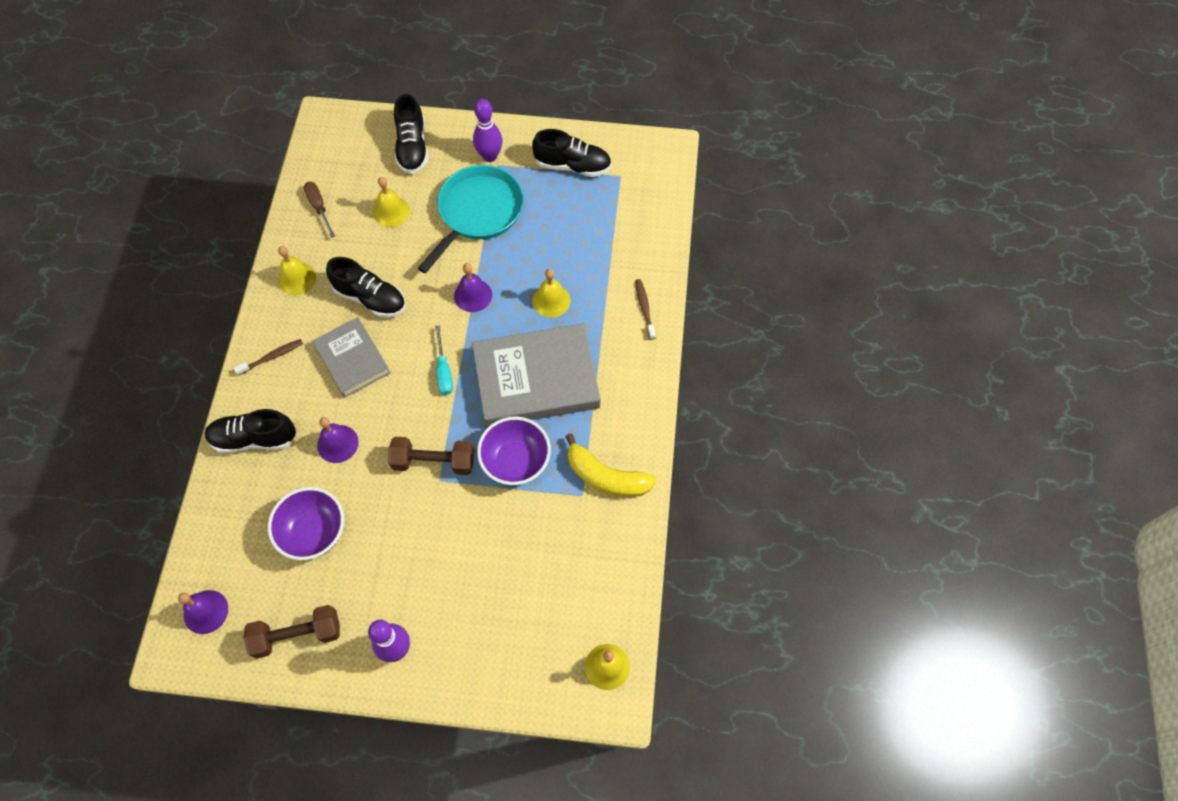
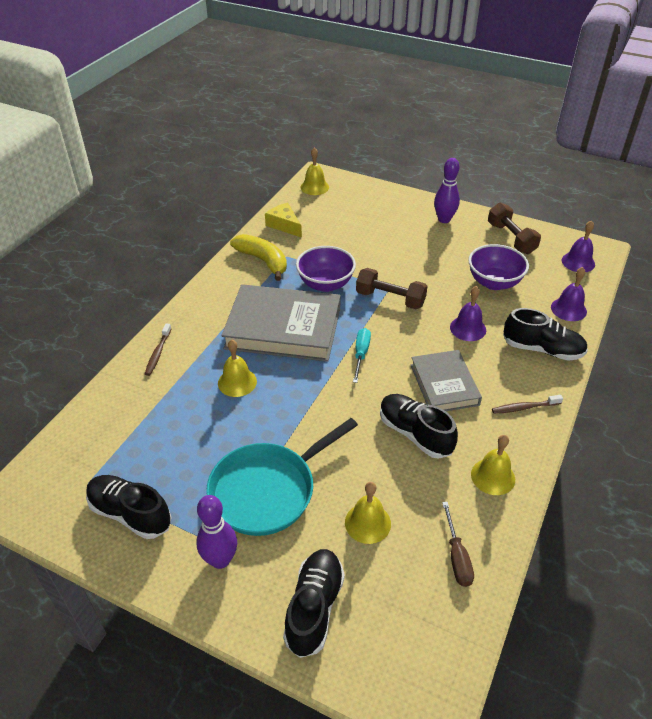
camera: 160 degrees left, 20 degrees down
(297, 635) = (511, 238): brown dumbbell -> brown dumbbell turned 60 degrees clockwise
(473, 295) = (309, 407): purple bell -> purple bell (568, 309)
(611, 557) = (284, 225): none -> yellow cheese

